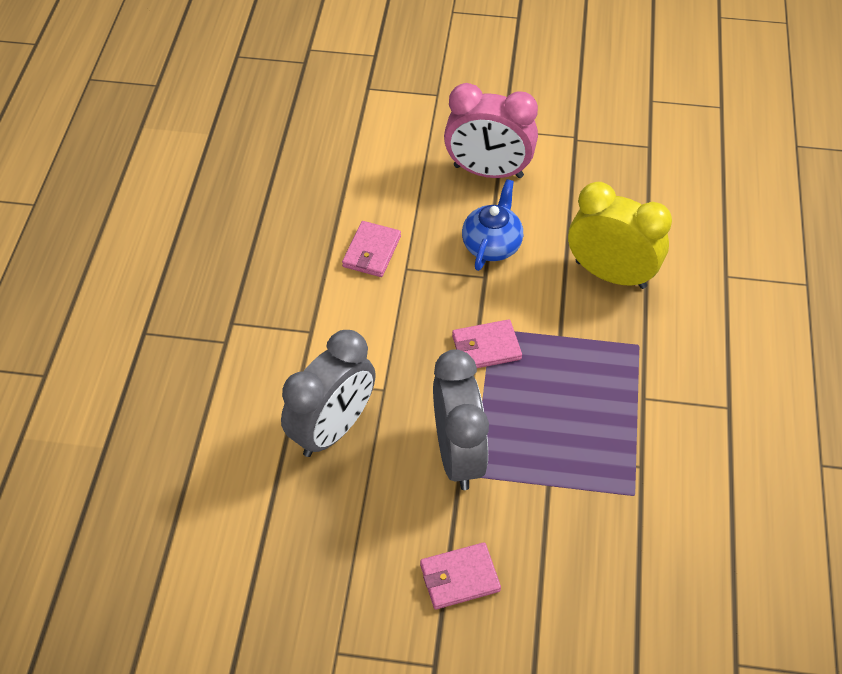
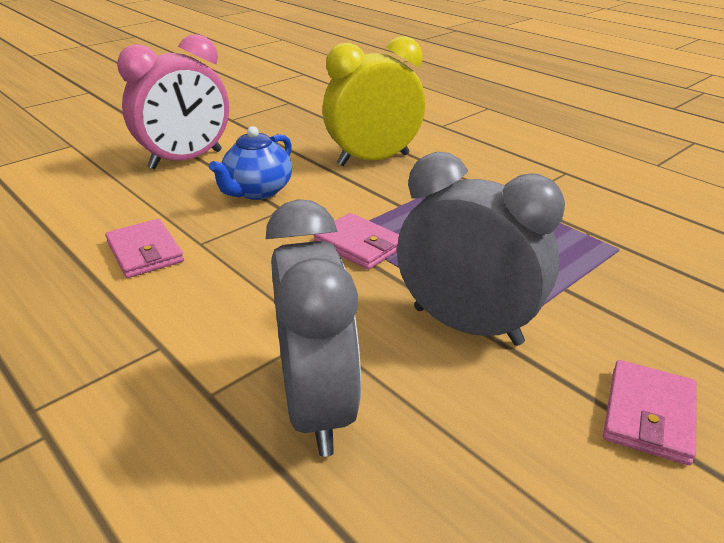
camera: 50 degrees left, 20 degrees down
(486, 347) = (359, 245): pink wallet -> pink wallet turned 75 degrees counterclockwise
(492, 245) = (257, 191): blue teapot -> blue teapot turned 120 degrees counterclockwise

